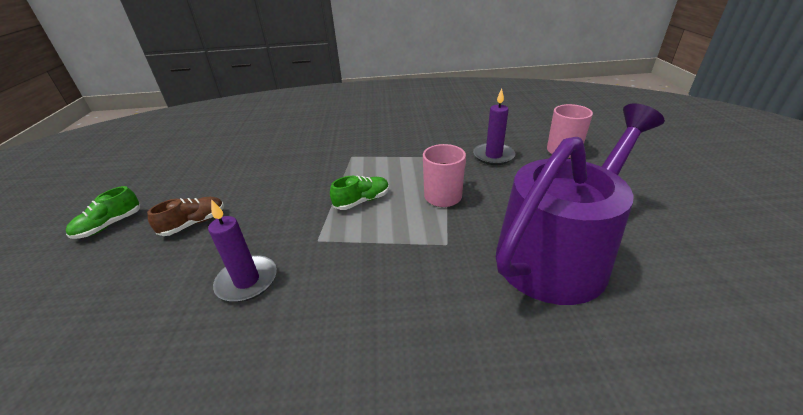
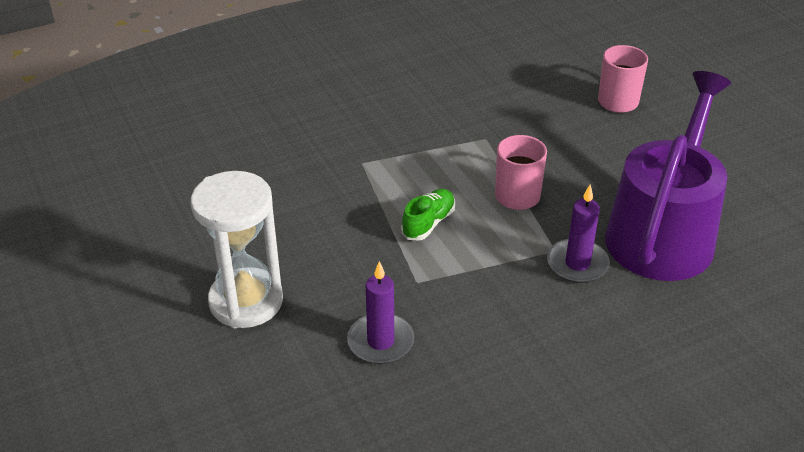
camera: 25 degrees left, 5 degrees up
(109, 225) = (132, 333): green shoe -> none
(194, 223) = (246, 301): brown shoe -> white hourglass
(493, 156) = (542, 125): purple candle -> purple candle (577, 264)

